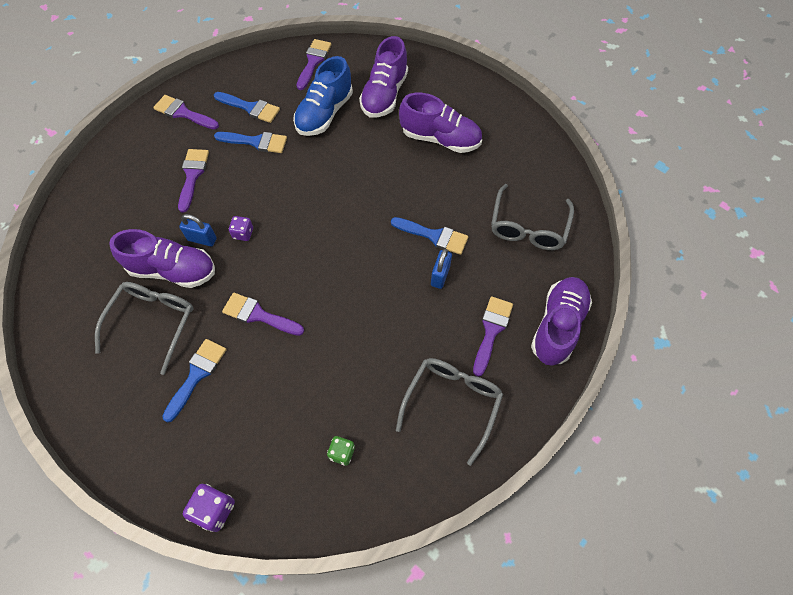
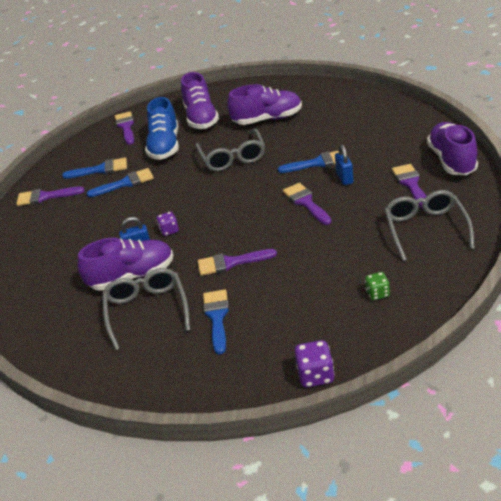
camera: 25 degrees left, 25 degrees down
(192, 175) = (91, 223): purple brush -> purple brush (306, 202)
(528, 227) = (378, 129): grey glasses -> grey glasses (232, 158)

